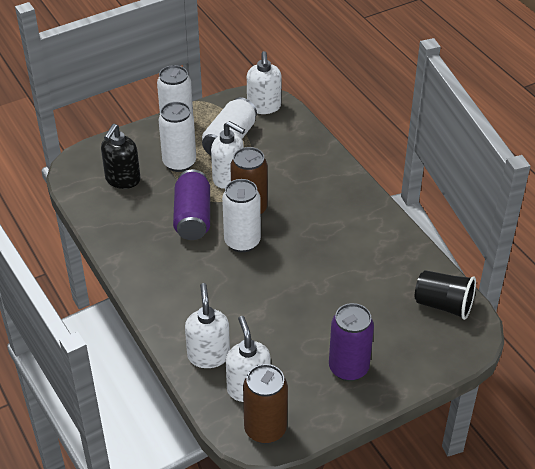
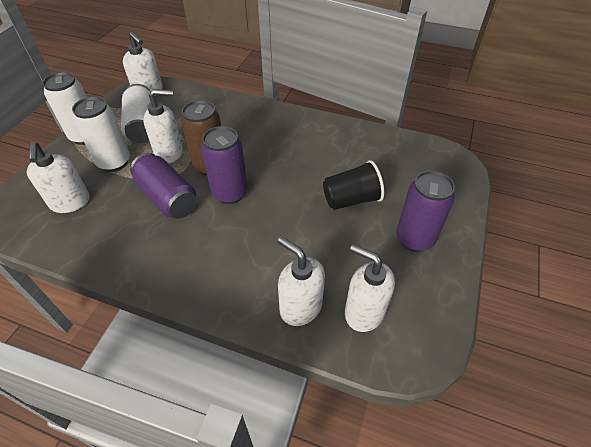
camera: 40 degrees left, 5 degrees up
(122, 180) = (70, 202): black soap dispenser -> white soap dispenser
(242, 242) = (230, 193): white can -> purple can
(265, 429) = (417, 339): brown can -> none
(443, 305) = (417, 153): black cup -> black cup (351, 200)

